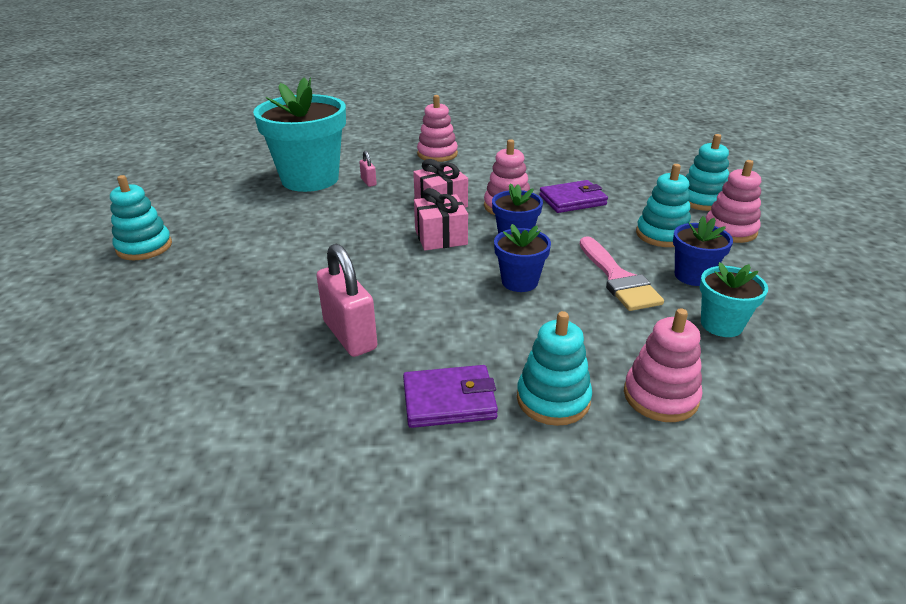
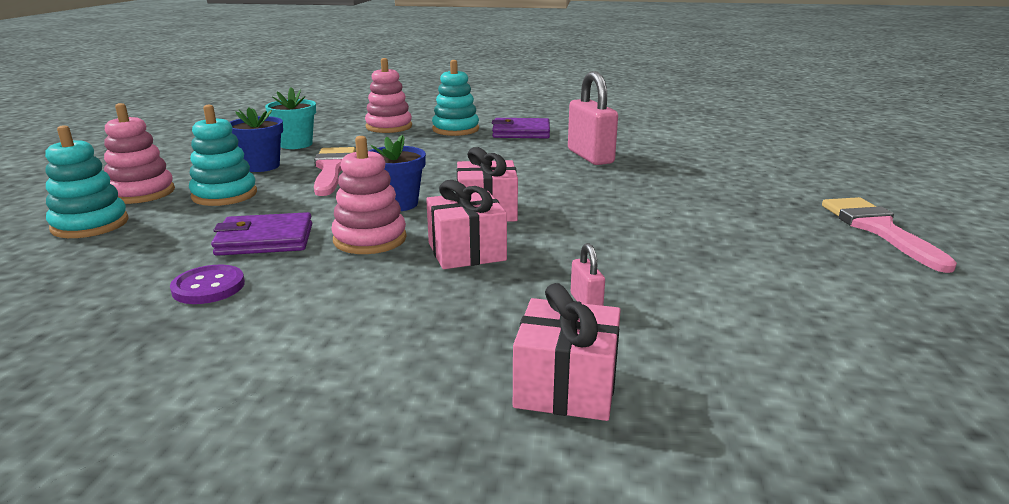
camera: 170 degrees left, 10 degrees down
(144, 247) = (879, 229): turquoise stacking toy -> pink brush
(310, 179) = (710, 322): turquoise flower pot -> none
(378, 154) = (566, 386): none -> pink gift
(437, 154) = (416, 370): pink stacking toy -> none
(519, 282) = (427, 173): blue flower pot -> none
(563, 173) = (208, 287): none -> purple button

